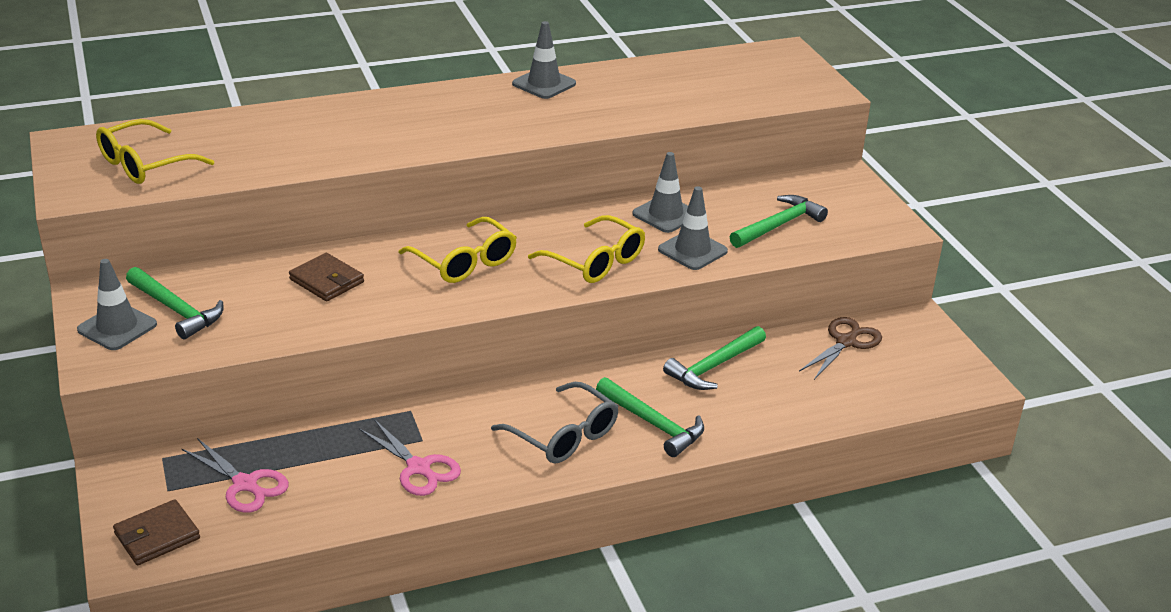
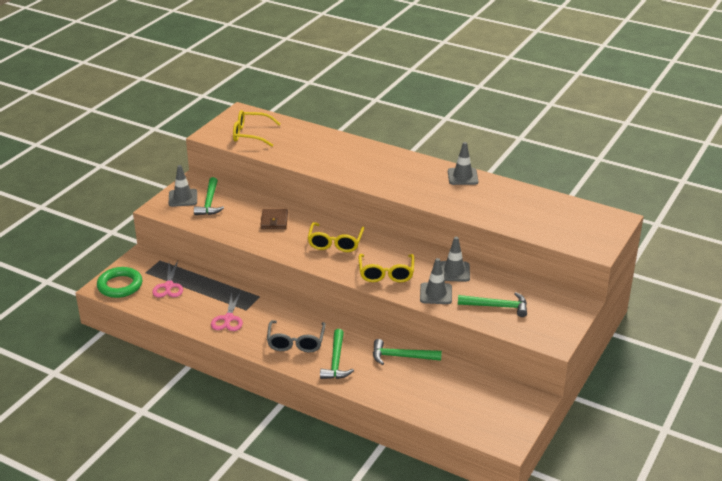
camera: 50 degrees right, 0 degrees up
(157, 536) = (120, 285): brown wallet -> green ring
(846, 342) = (479, 386): brown scissors -> none

